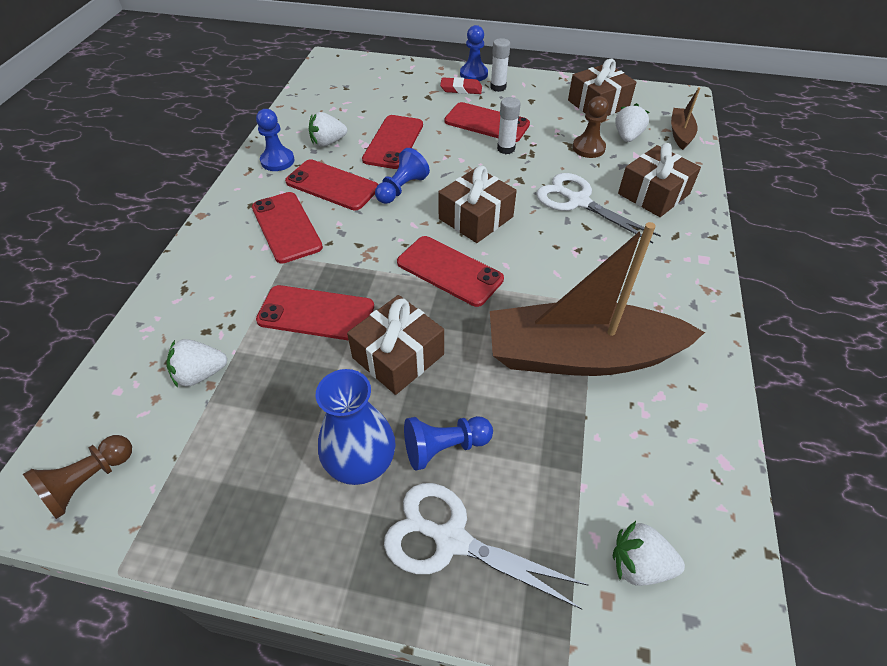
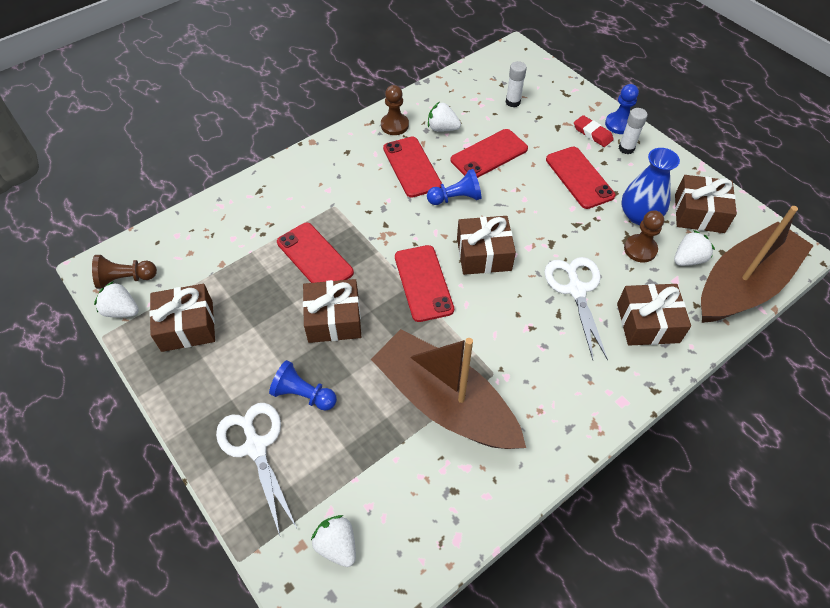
camera: 40 degrees right, 5 degrees up
(200, 374) = (222, 254): white strawberry -> white strawberry (122, 310)
(232, 476) = (187, 326): none -> brown gift
(277, 161) = (394, 125): blue pawn -> brown pawn
(286, 227) = (353, 183): red phone -> none
(360, 461) = (254, 367): blue vase -> blue vase (639, 215)
(506, 149) = (569, 210): white glue stick -> white glue stick (513, 102)
(680, 133) = (743, 285): brown boat -> brown boat, size x2.31

